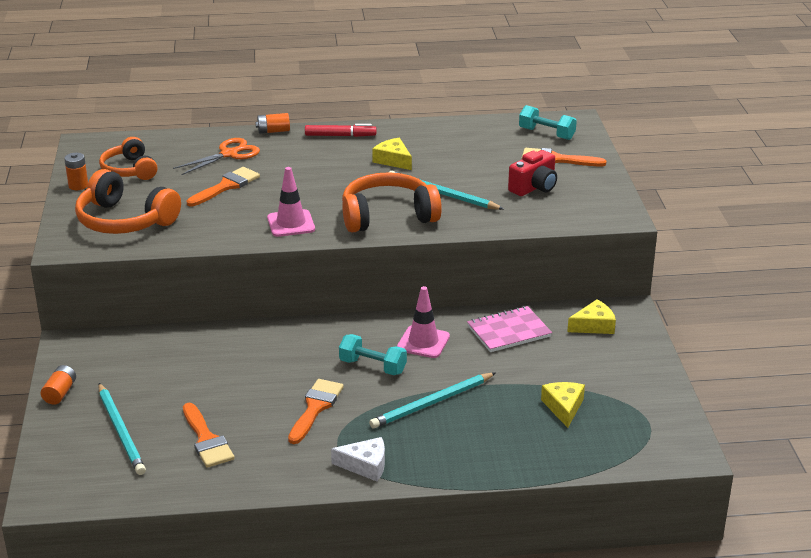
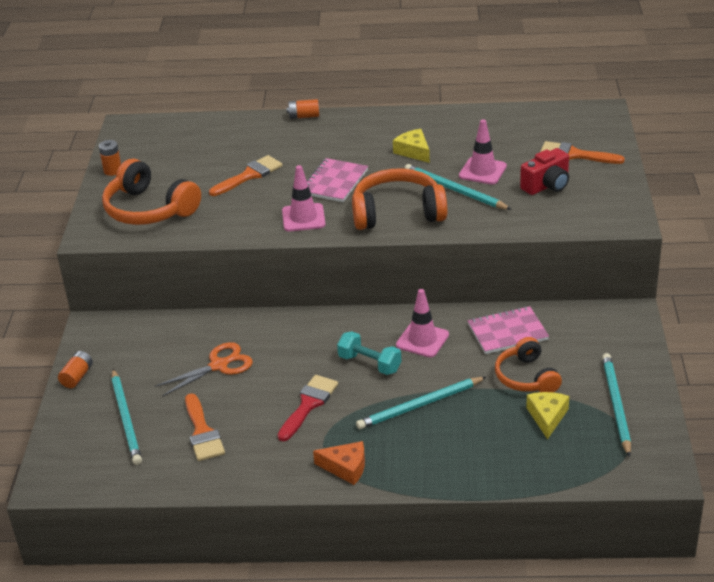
camera: 10 degrees right, 5 degrees up
(129, 170) = (162, 155): orange headphones -> orange headphones (526, 377)
(229, 154) = (258, 140): orange scissors -> orange scissors (219, 365)
(315, 408) = (308, 404): orange brush -> red brush
(317, 190) = (334, 182): none -> pink notebook
(340, 136) = (367, 123): red marker -> none
(365, 465) = (346, 467): white cheese -> orange cheese
(467, 176) = (482, 171): none -> pink traffic cone
(546, 134) = (570, 125): turquoise dumbbell -> none
(594, 326) = (593, 330): yellow cheese -> none
(630, 393) = (616, 405): none -> turquoise pencil

